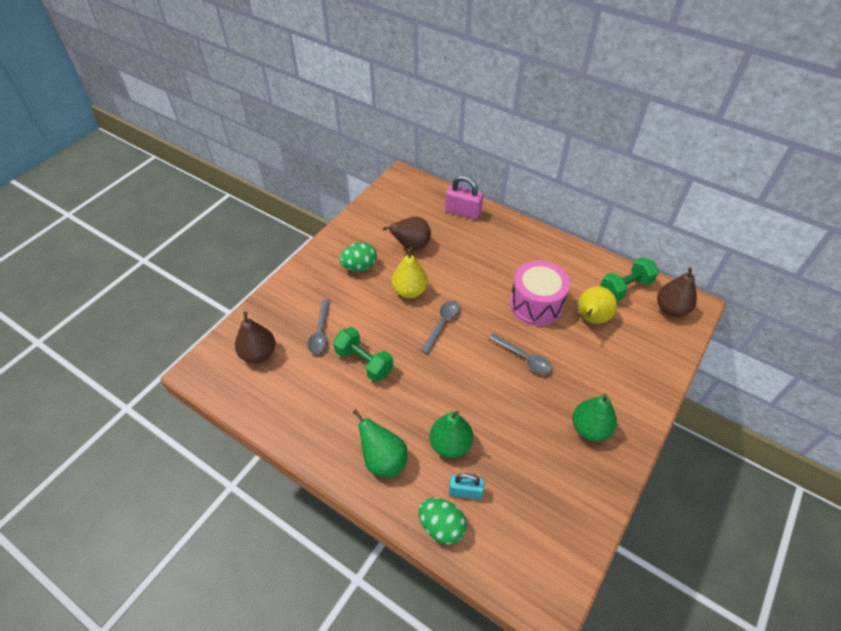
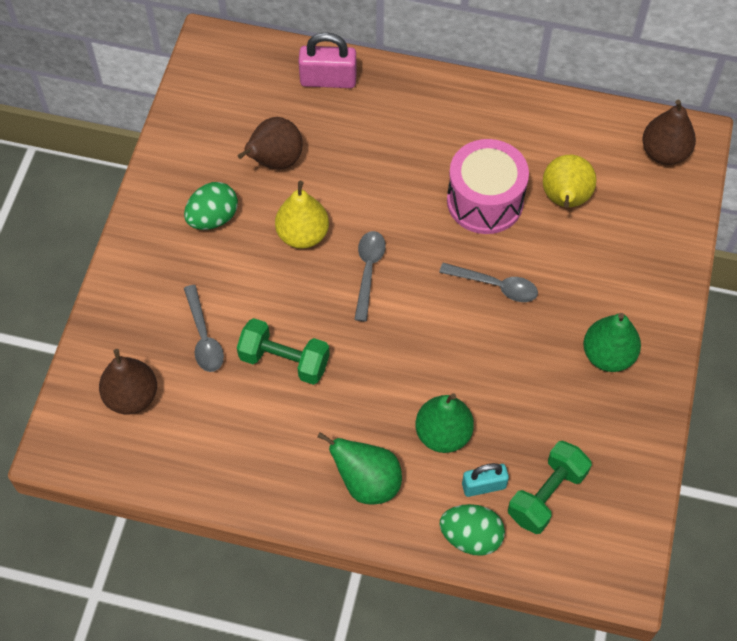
camera: 20 degrees left, 10 degrees up
(625, 288) = (596, 138): green dumbbell -> green dumbbell (546, 495)

